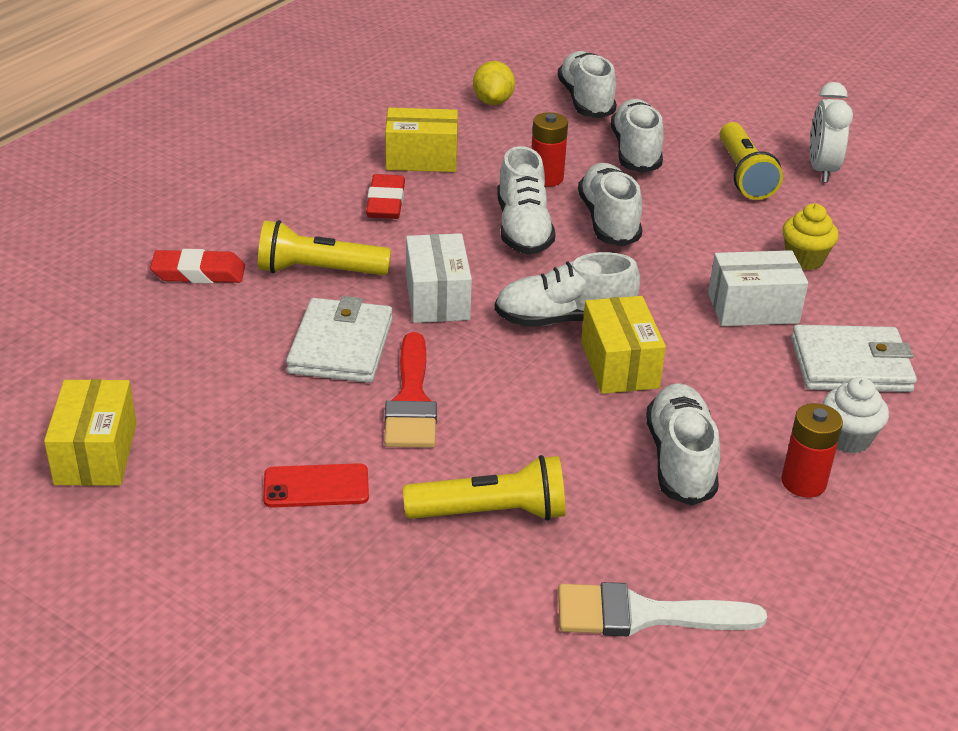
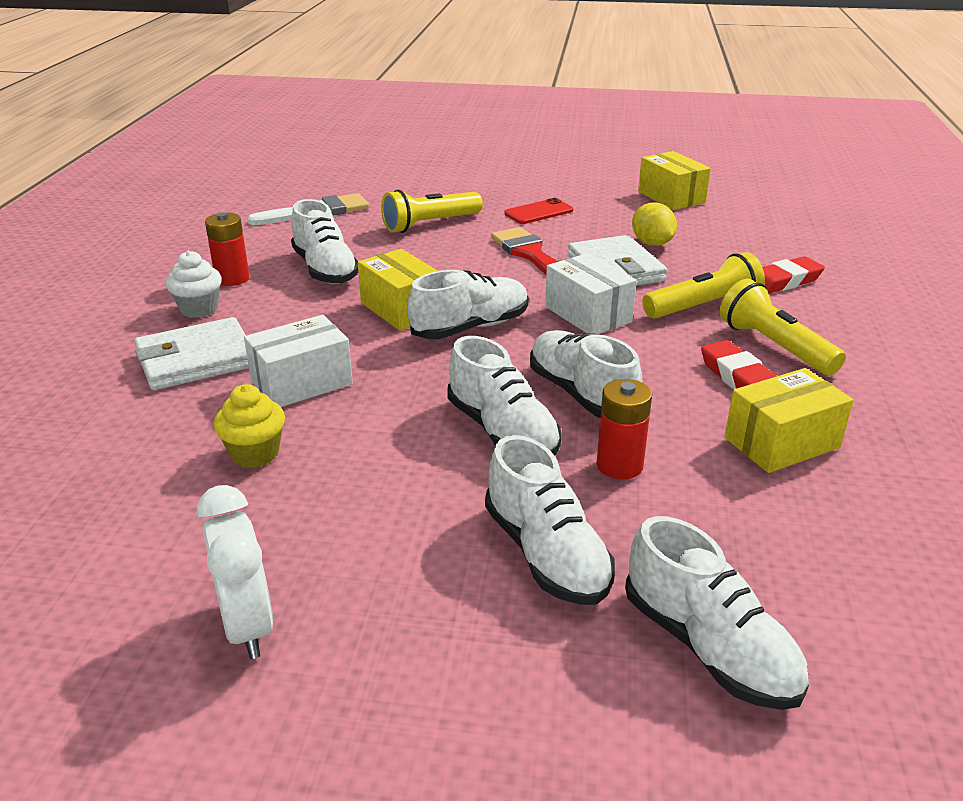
camera: 155 degrees right, 5 degrees down
(493, 101) = (831, 581): yellow lemon -> yellow lemon (652, 243)
(743, 175) = (369, 566): yellow flashlight -> yellow flashlight (774, 346)

